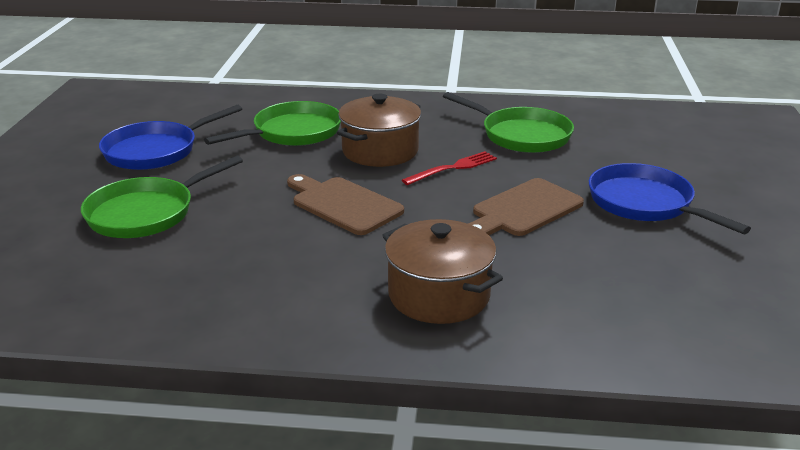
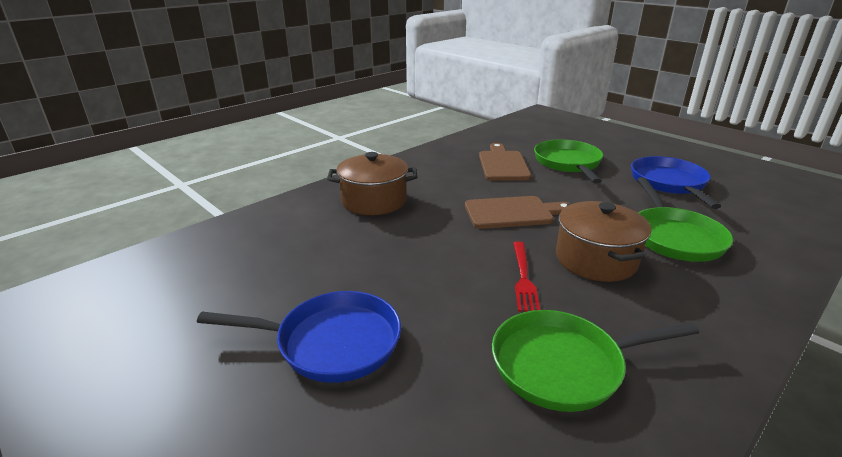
camera: 130 degrees right, 0 degrees up
(523, 210) = (414, 273): brown cutting board -> brown cutting board (503, 164)

